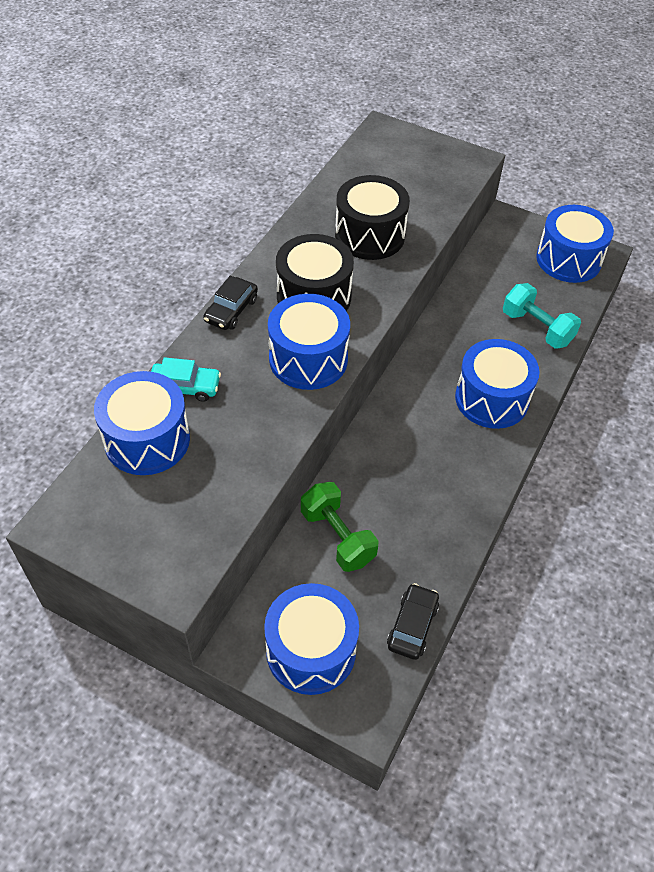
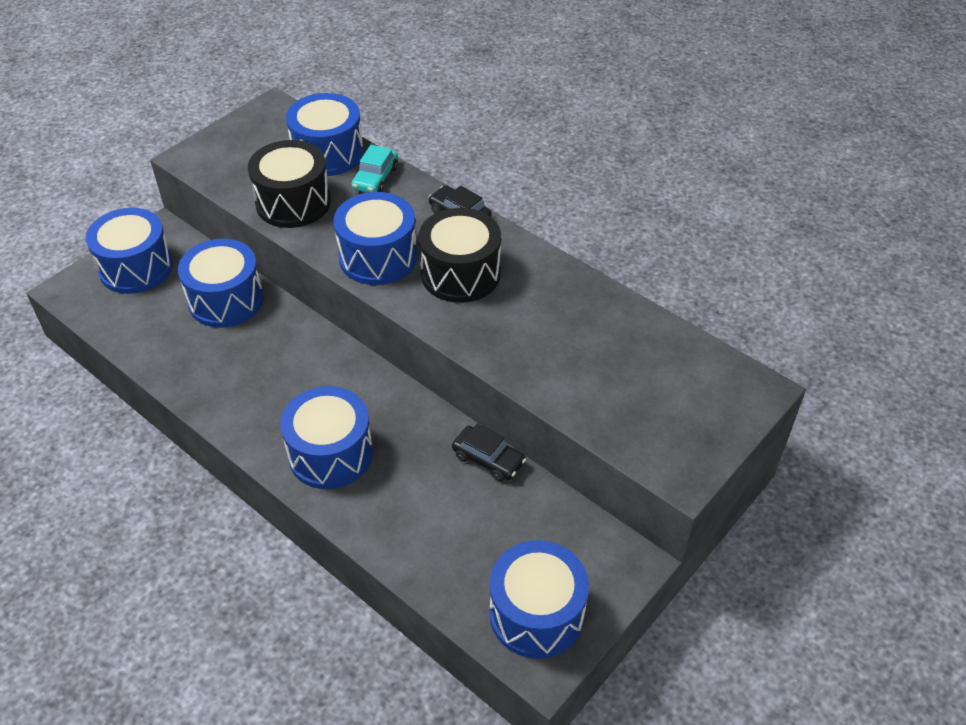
camera: 105 degrees right, 5 degrees down
(337, 537) = (226, 300): green dumbbell -> blue drum
(370, 235) = (546, 335): black drum -> black drum (293, 203)
(412, 626) = (120, 331): black car -> black car (488, 459)
(537, 328) = (420, 532): turquoise dumbbell -> none

